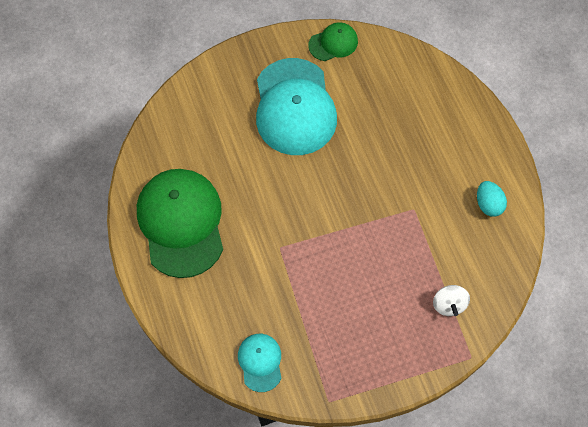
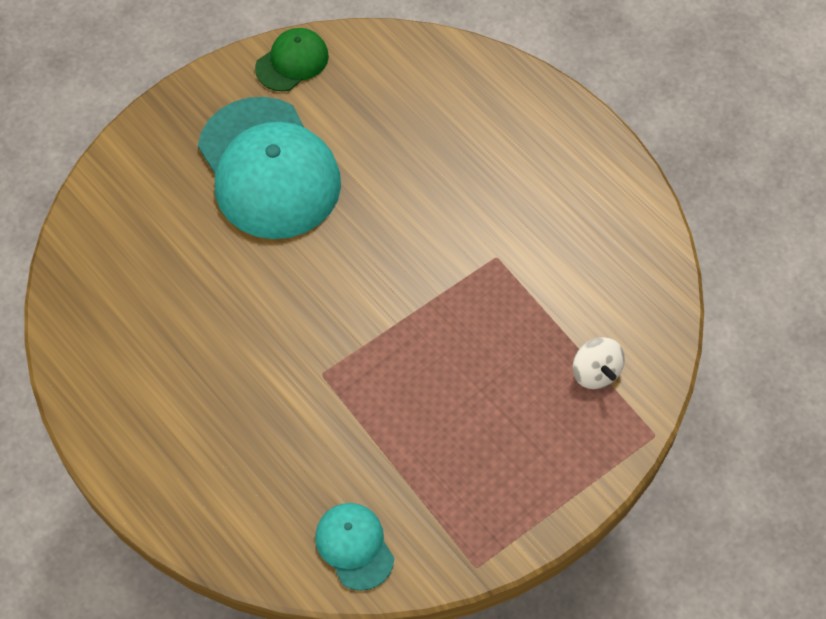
camera: 20 degrees left, 5 degrees down
(181, 223) = (160, 387): green cap -> none
(488, 204) = (598, 217): turquoise egg -> none

